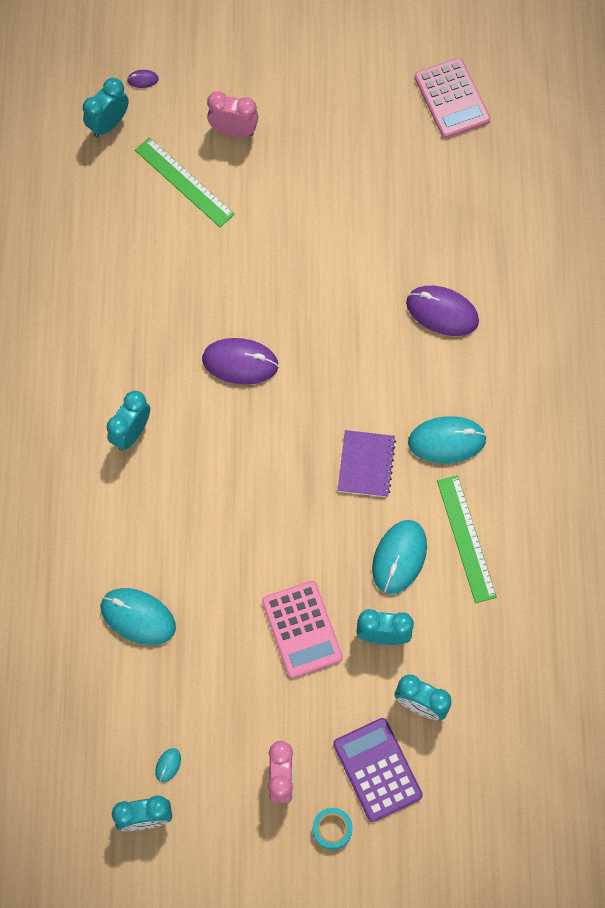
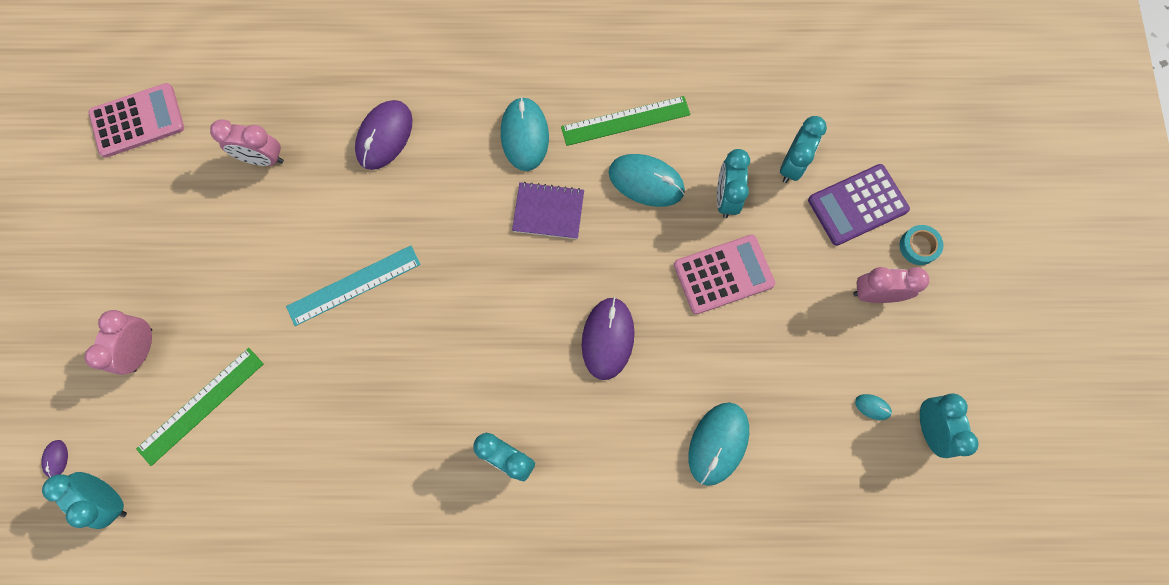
camera: 90 degrees left, 5 degrees up
(240, 362) = (429, 339): purple mouse -> purple mouse (608, 338)
(291, 295) = (354, 285): none -> turquoise ruler
(416, 208) = (263, 159): none -> pink clock

